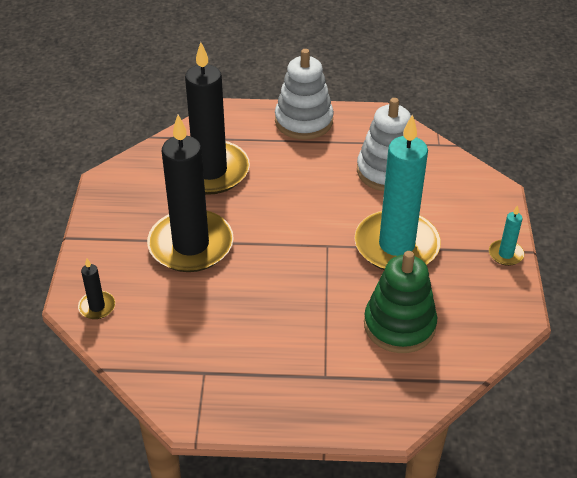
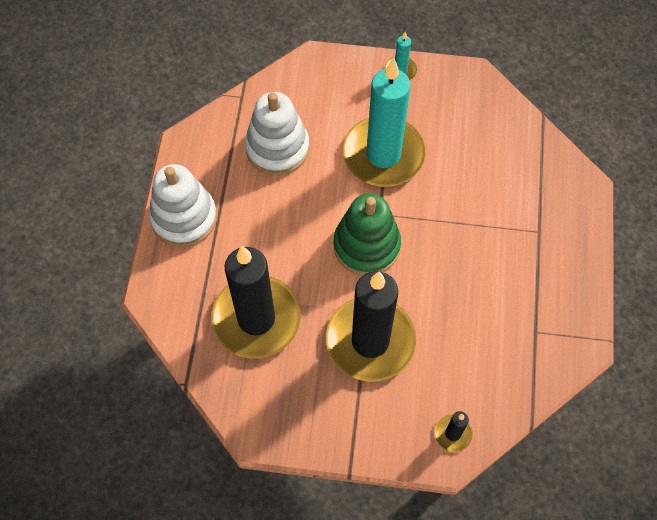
camera: 85 degrees left, 20 degrees up
(399, 325) = (482, 166): green stacking toy -> green stacking toy (366, 246)

